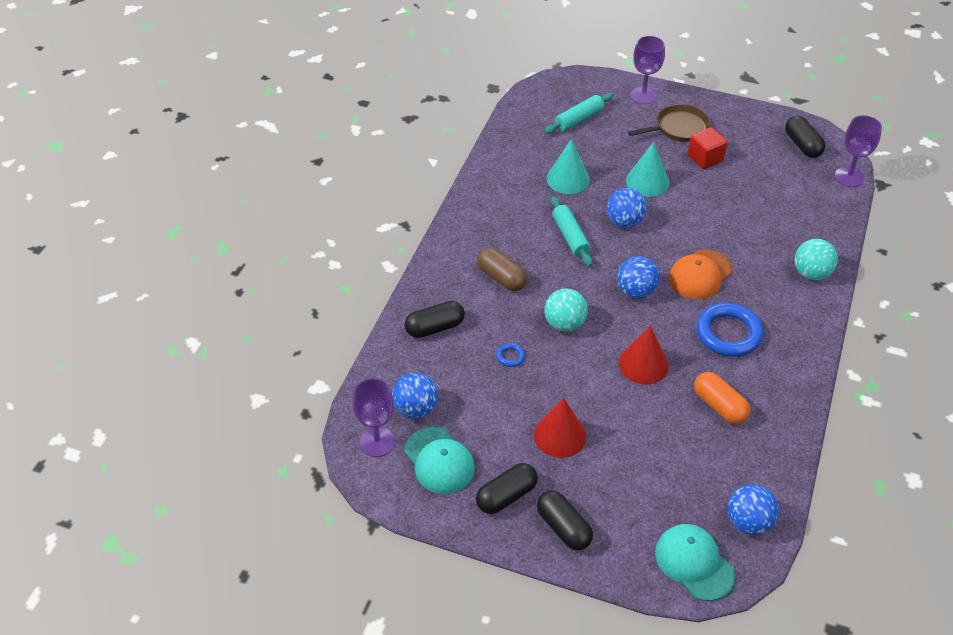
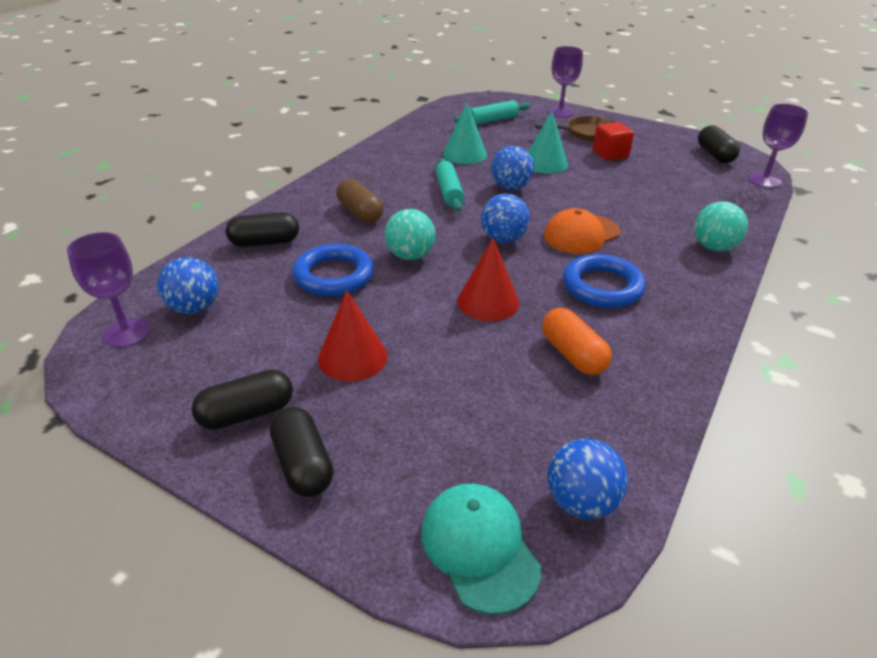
camera: 10 degrees right, 10 degrees down
(439, 460) = (187, 362): turquoise cap -> none
(510, 356) = (333, 276): blue ring -> blue ring, size x2.34

